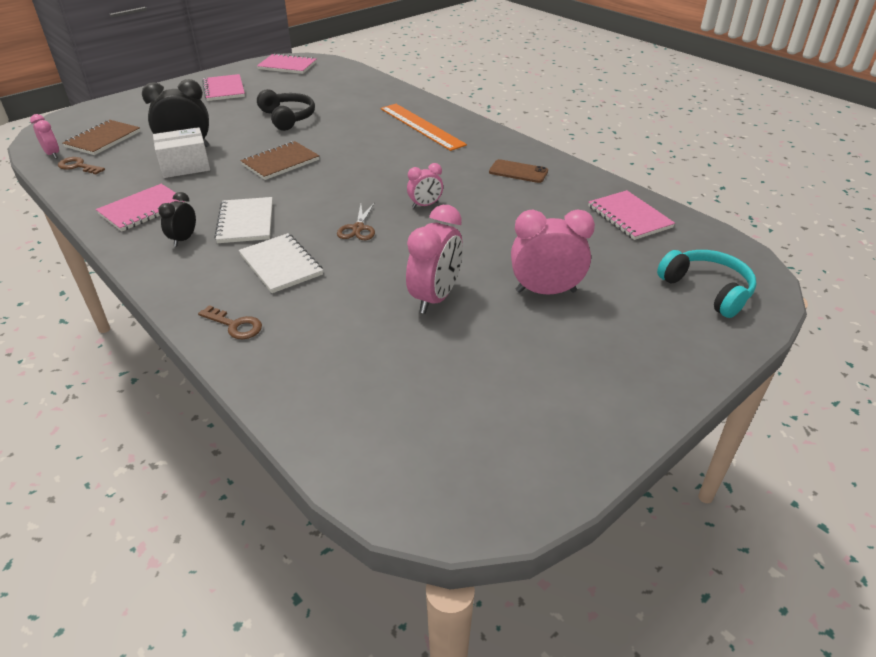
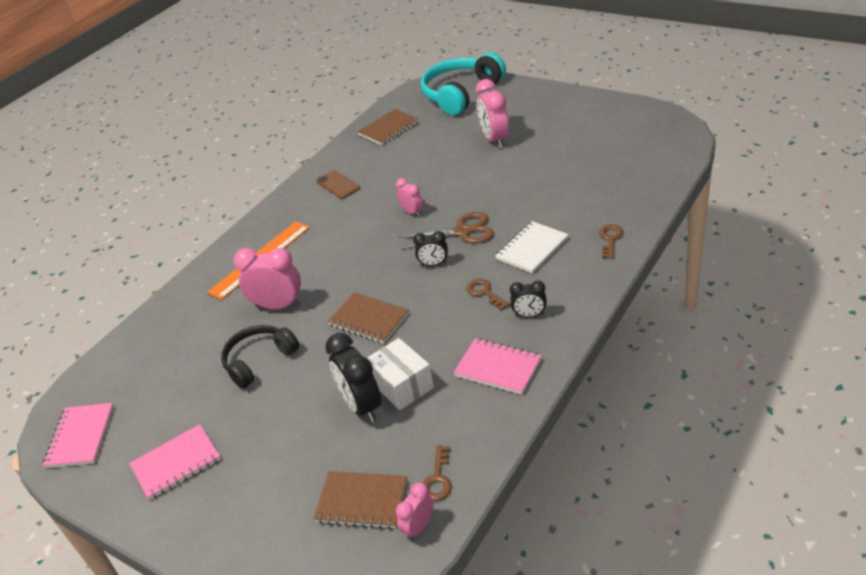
camera: 100 degrees left, 0 degrees up
(245, 222) = (485, 293): white notebook -> brown key
(321, 203) = (433, 264): none -> black clock
(358, 228) = (462, 232): brown scissors -> brown scissors, size x1.57
(435, 298) = (527, 174): pink clock -> pink clock (278, 306)
(518, 172) = (338, 185): brown phone -> brown phone turned 45 degrees counterclockwise
(629, 217) = (389, 129): pink notebook -> brown notebook
(707, 290) = (461, 94): turquoise headphones -> turquoise headphones, size x1.58

